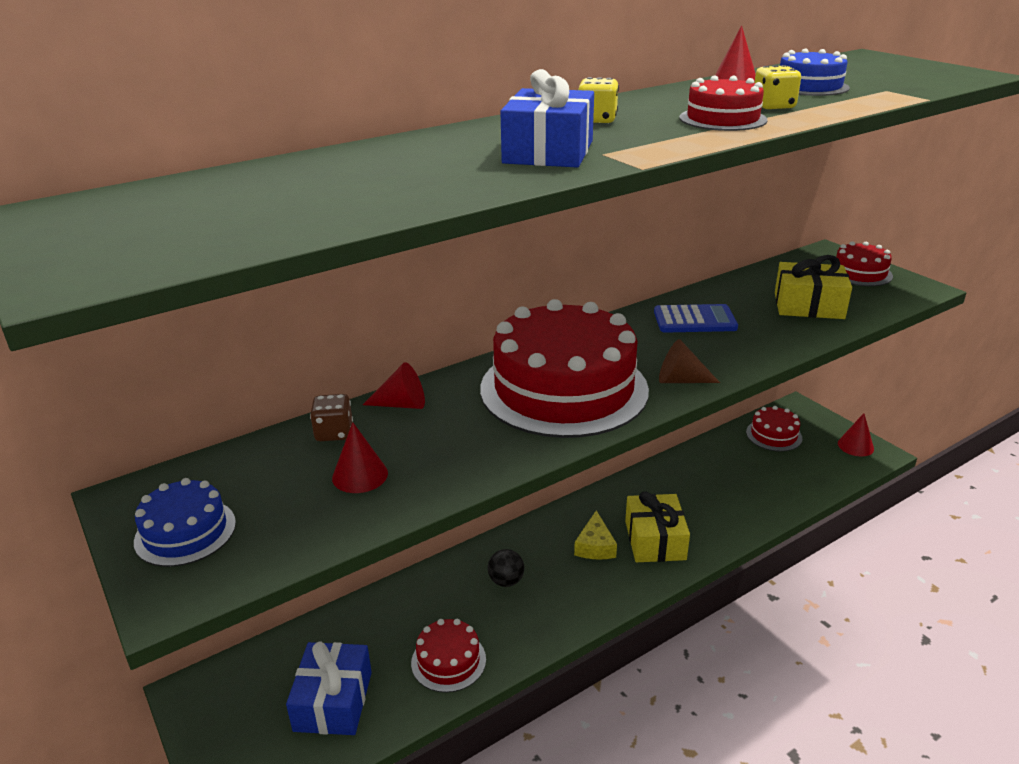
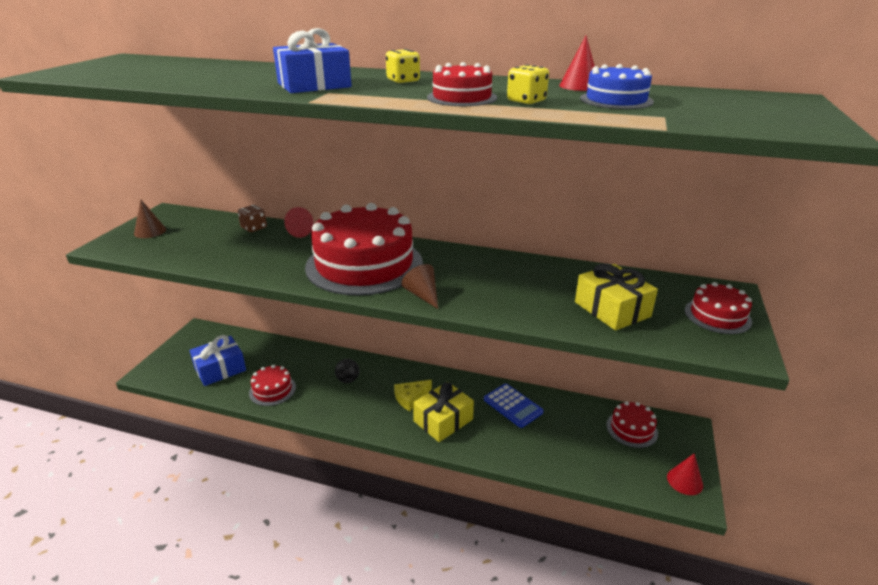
camera: 50 degrees right, 0 degrees up
(185, 532) = (150, 231): blue cake -> brown cone
(360, 475) = (223, 247): red cone -> none
(694, 320) = (513, 275): blue calculator -> blue calculator (513, 406)

